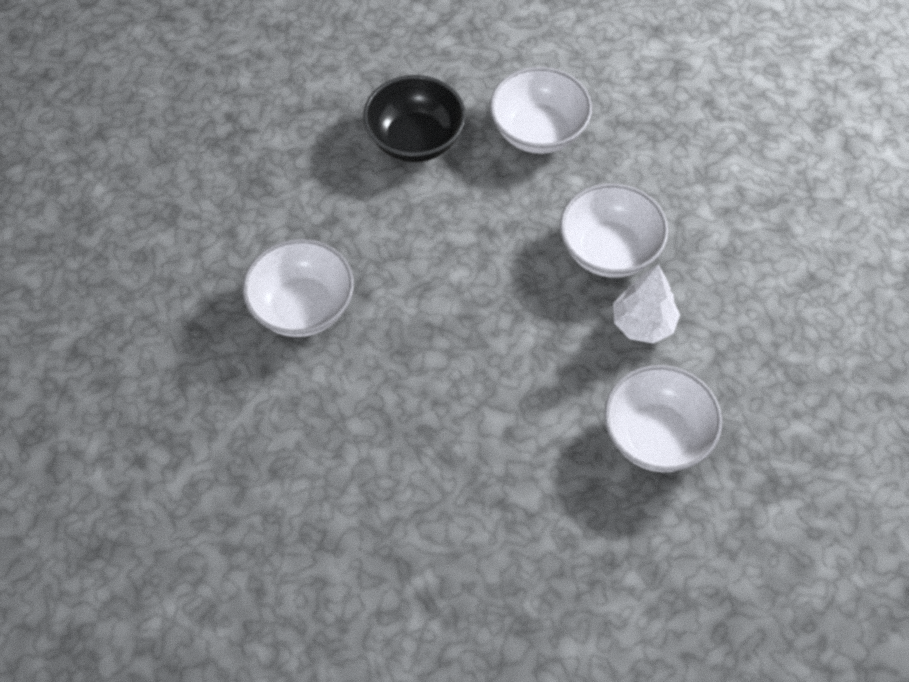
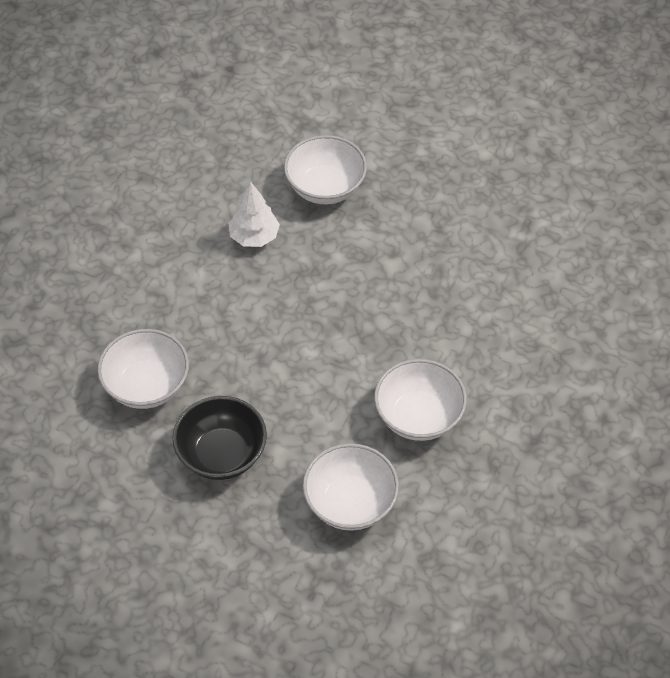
camera: 130 degrees left, 5 degrees down
(609, 251) = (214, 285): white bowl -> white bowl (350, 503)

